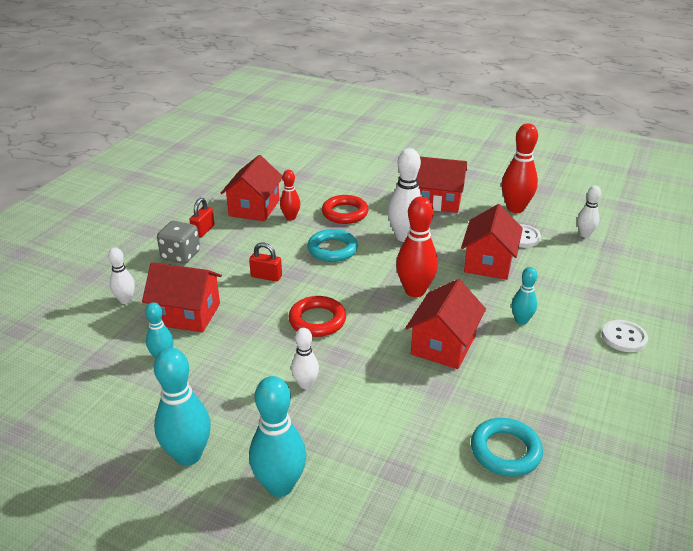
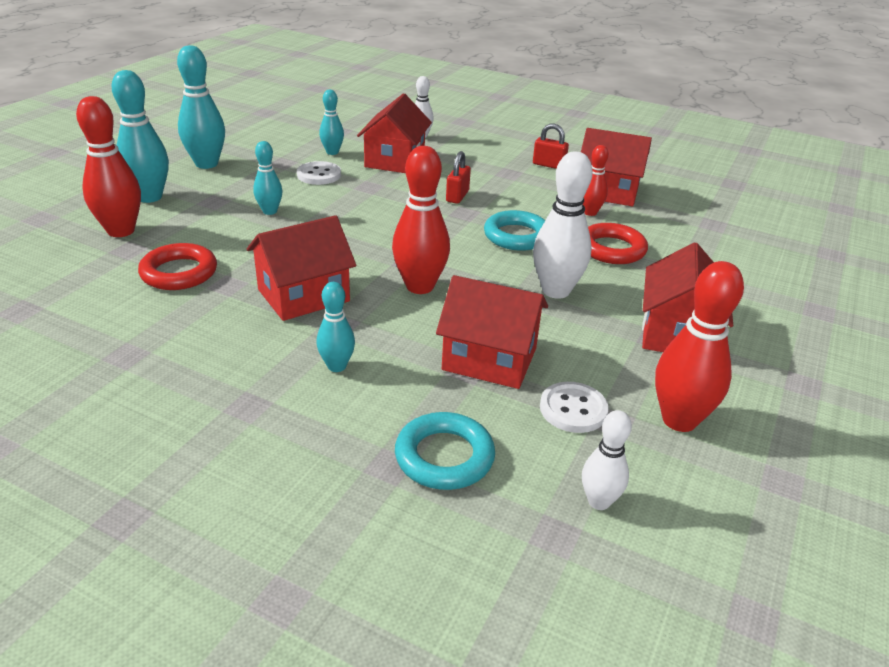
camera: 90 degrees right, 0 degrees up
(180, 255) = (497, 155): grey dice -> none
(305, 384) = (270, 211): white bowling pin -> turquoise bowling pin
(317, 320) = (370, 221): red ring -> red ring (179, 273)
(361, 488) = (121, 231): none -> red bowling pin
(443, 345) = (303, 295): red house -> red house turned 60 degrees counterclockwise
(505, 451) = (110, 314): turquoise ring -> turquoise ring (444, 457)
(624, 337) = (266, 469): white button -> white button (319, 175)

